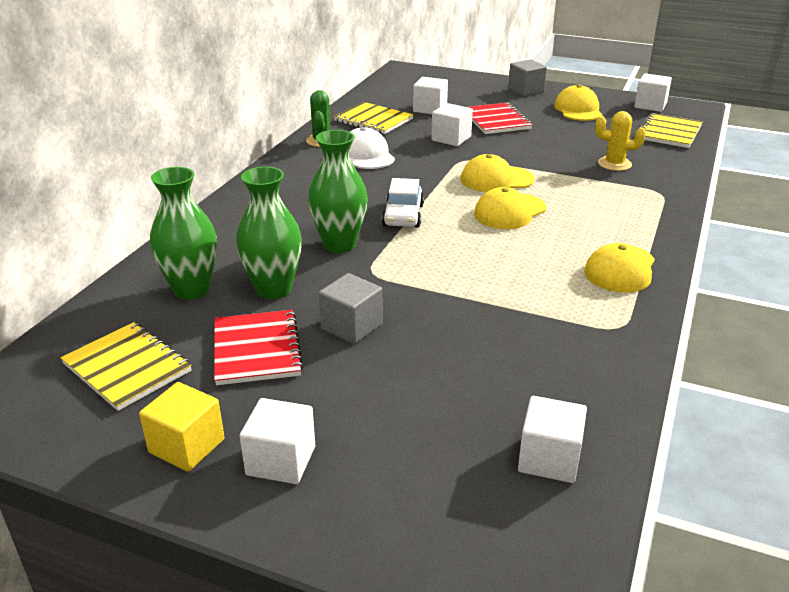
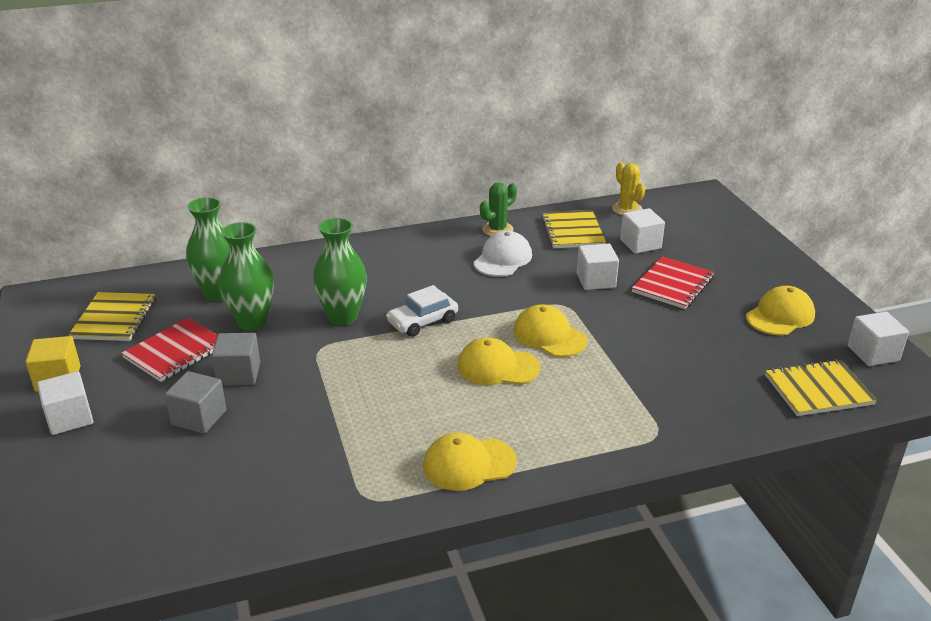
camera: 50 degrees right, 0 degrees up
(526, 90) = (774, 270): grey cube -> grey cube (199, 417)
(549, 459) = (157, 528): white cube -> none
(614, 164) = (681, 385): yellow cactus -> yellow cactus (627, 209)

